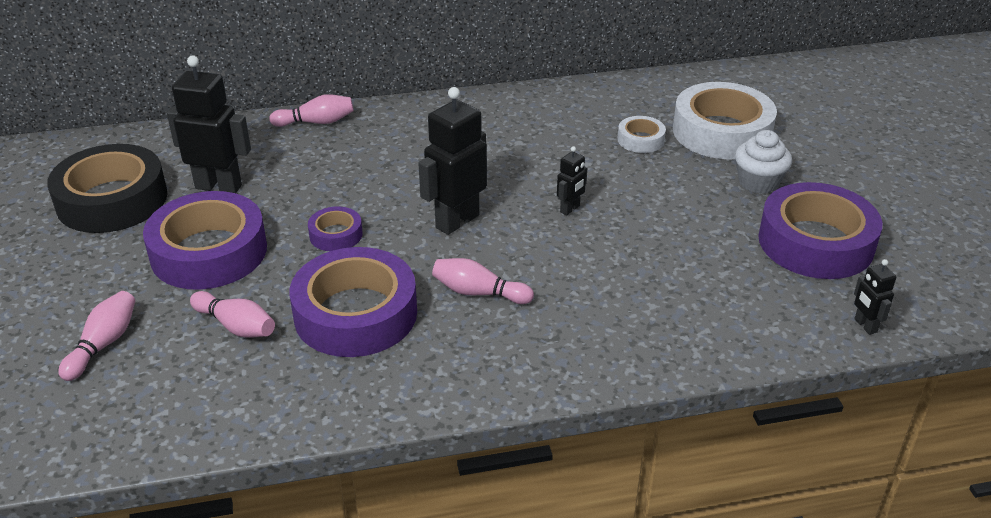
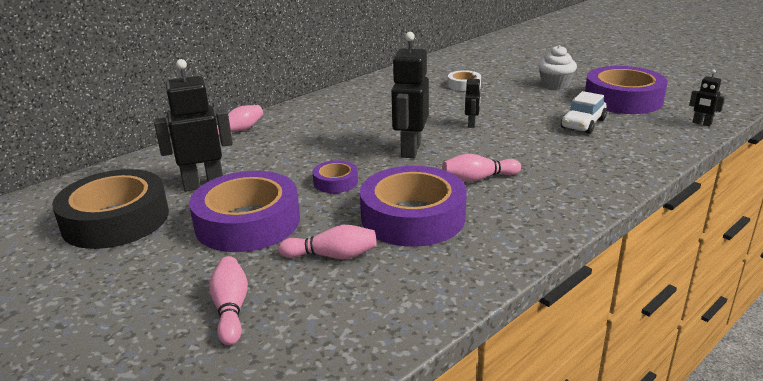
camera: 30 degrees left, 10 degrees down
(704, 262) = (583, 124): none -> white car
(721, 132) = (503, 71): white tape -> none

